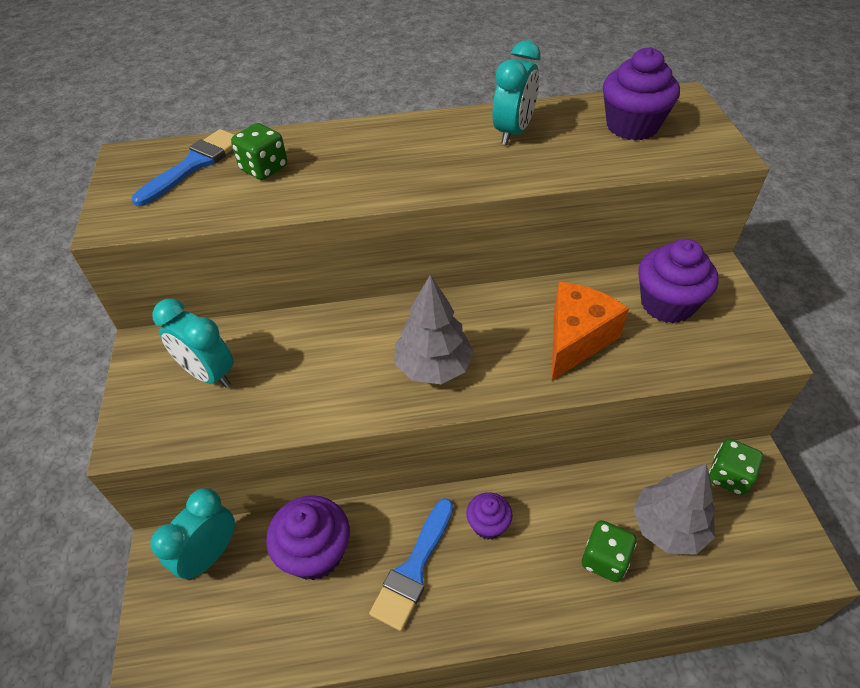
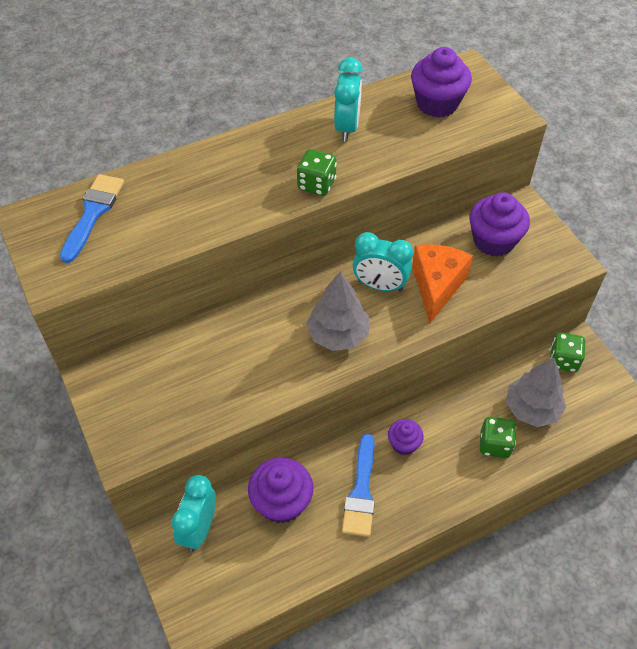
camera: 20 degrees left, 5 degrees up
(208, 374) = (161, 386): turquoise clock -> turquoise clock (380, 285)
(264, 169) = (157, 204): green dice -> green dice (316, 184)

